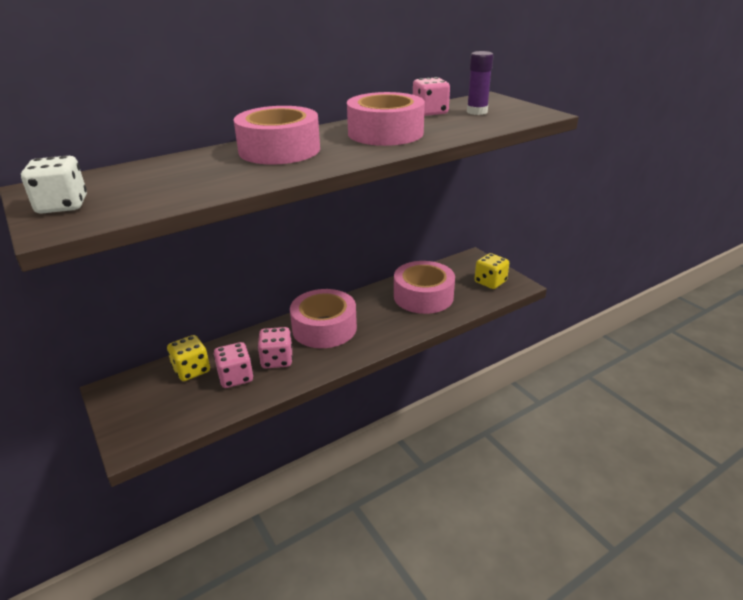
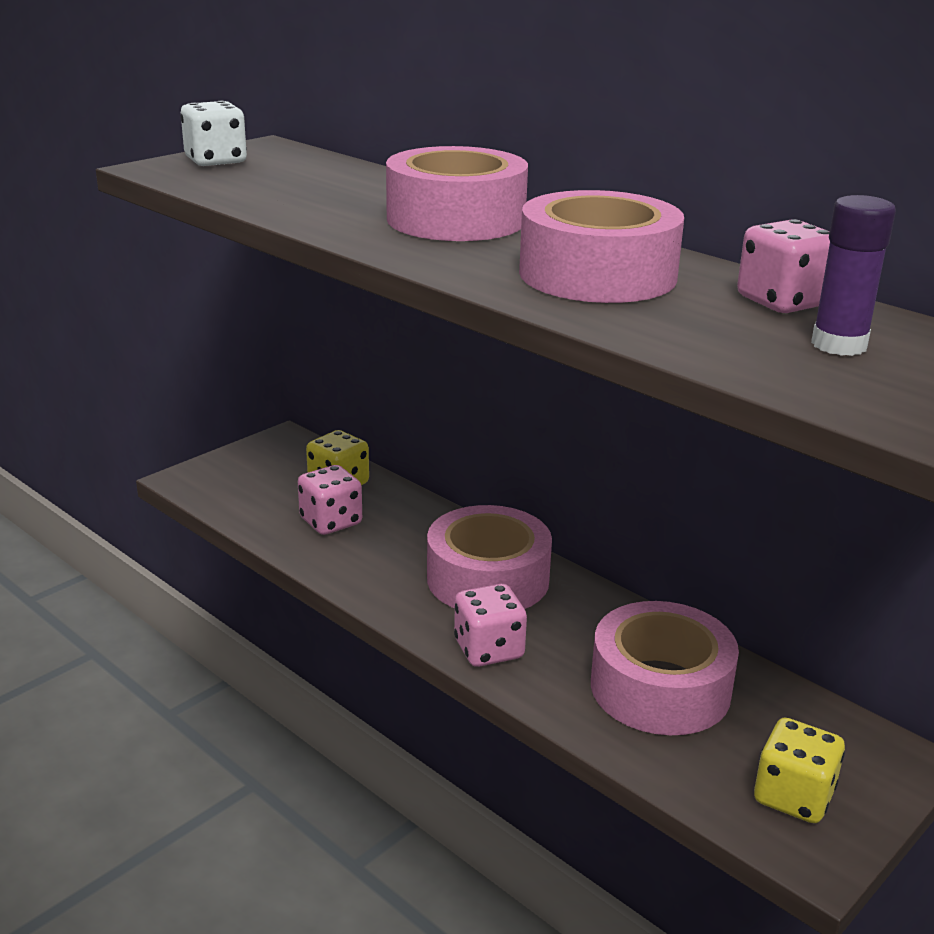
camera: 75 degrees right, 5 degrees down
(277, 360) = (382, 548): pink dice -> pink dice (488, 649)

